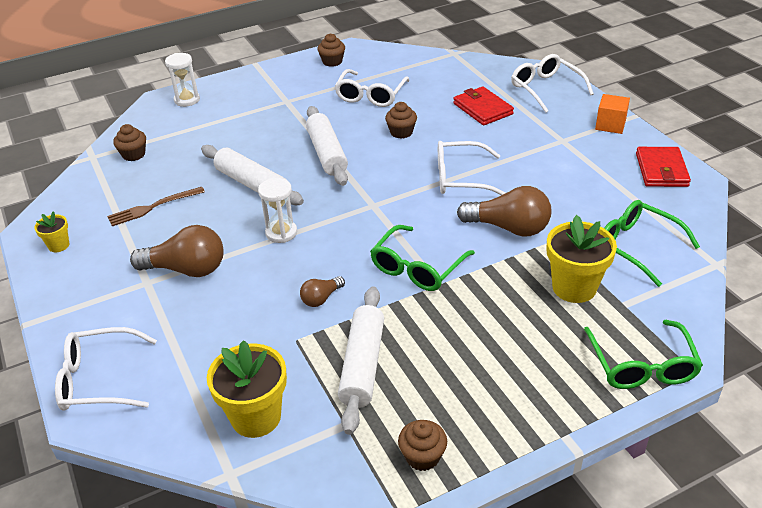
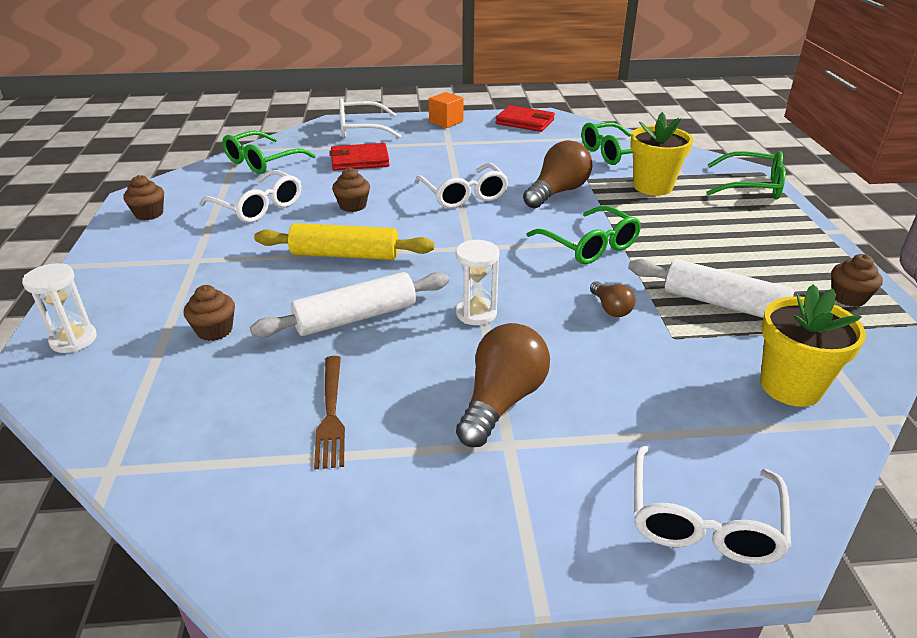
camera: 70 degrees left, 5 degrees down
(59, 245) = (347, 542): yellow flower pot -> none
(133, 154) = (163, 417): brown cupcake -> brown cupcake (214, 330)
(327, 153) = (345, 255): white rolling pin -> yellow rolling pin
(442, 69) = (262, 161): none -> green glasses
(461, 178) = (464, 195): white glasses -> white glasses turned 45 degrees counterclockwise

